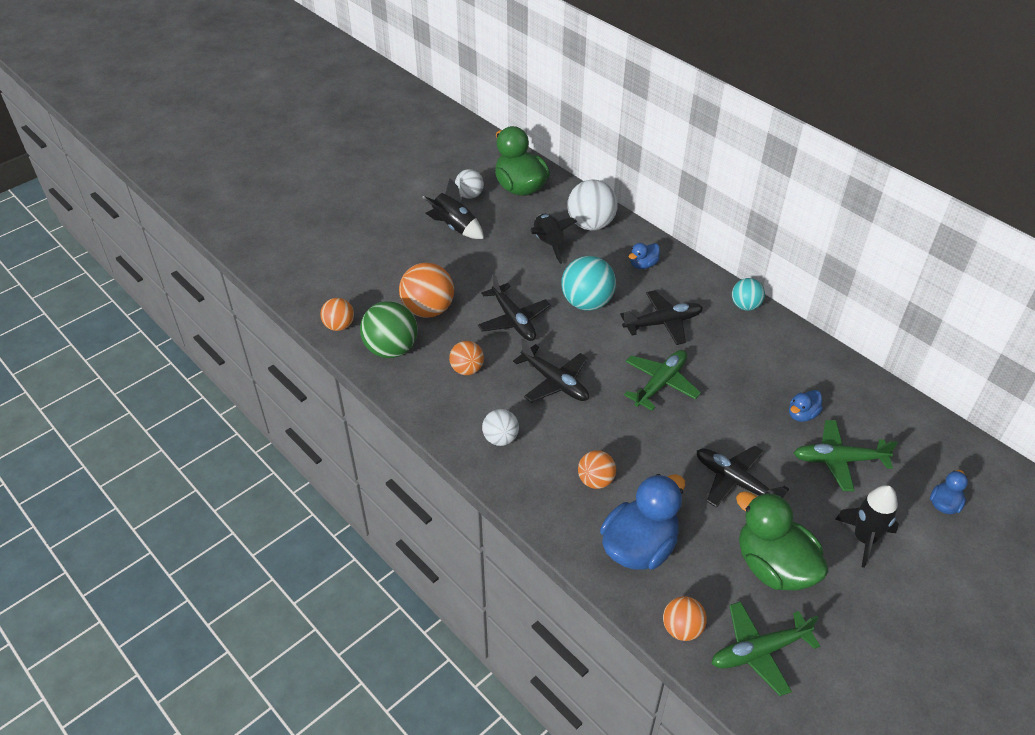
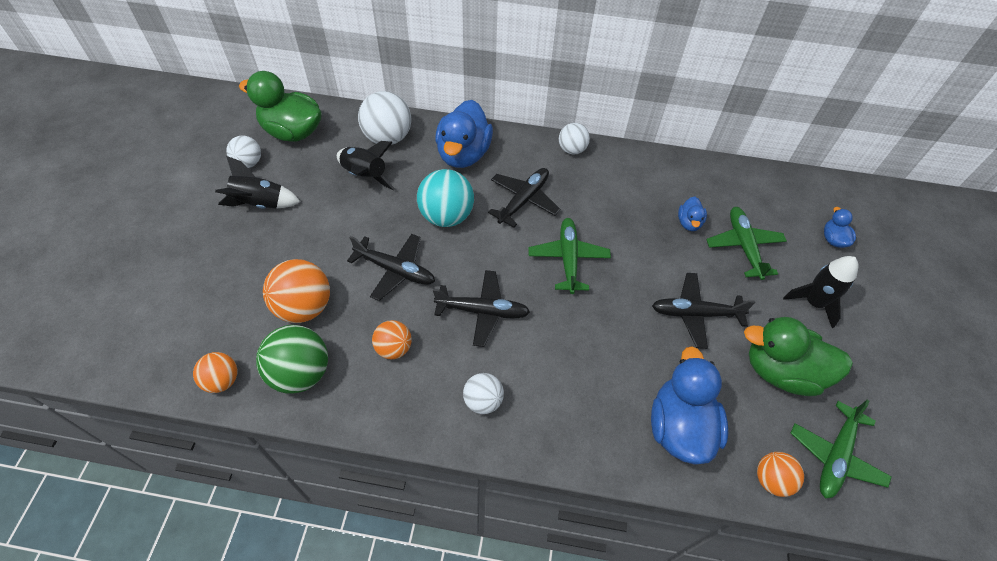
camera: 40 degrees left, 10 degrees up
(595, 480) = (595, 387): orange ball -> none
(643, 265) = (463, 154): blue duck -> blue duck, size x2.12
(745, 306) = (572, 149): turquoise ball -> white ball
(839, 460) = (744, 246): green plane -> green plane turned 120 degrees clockwise

